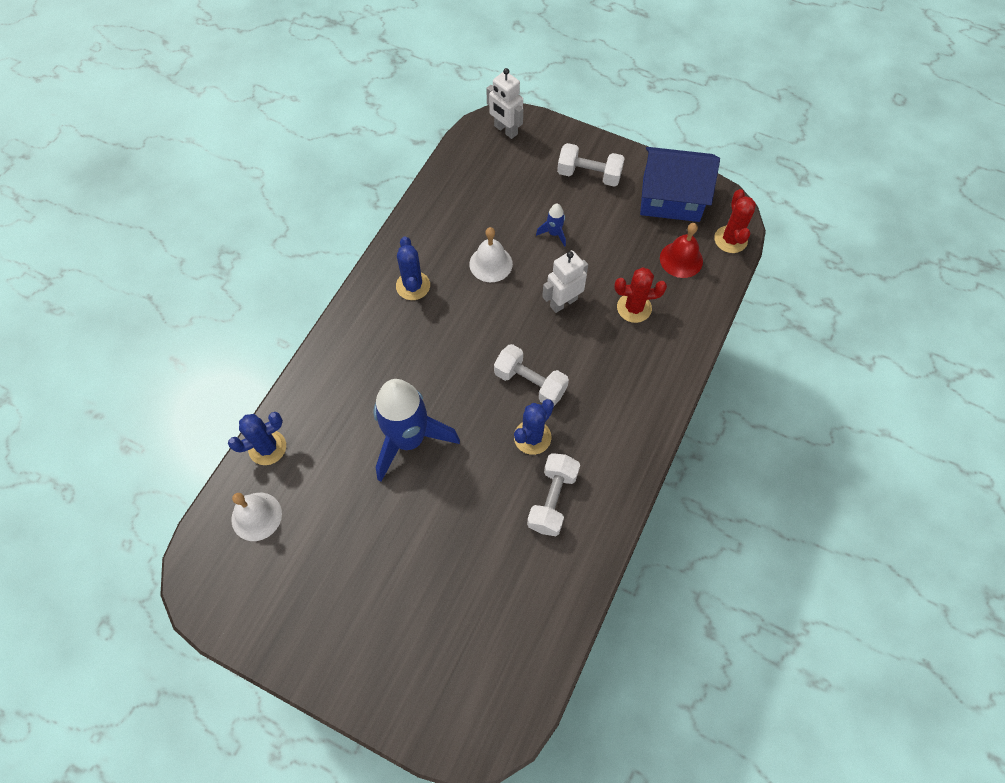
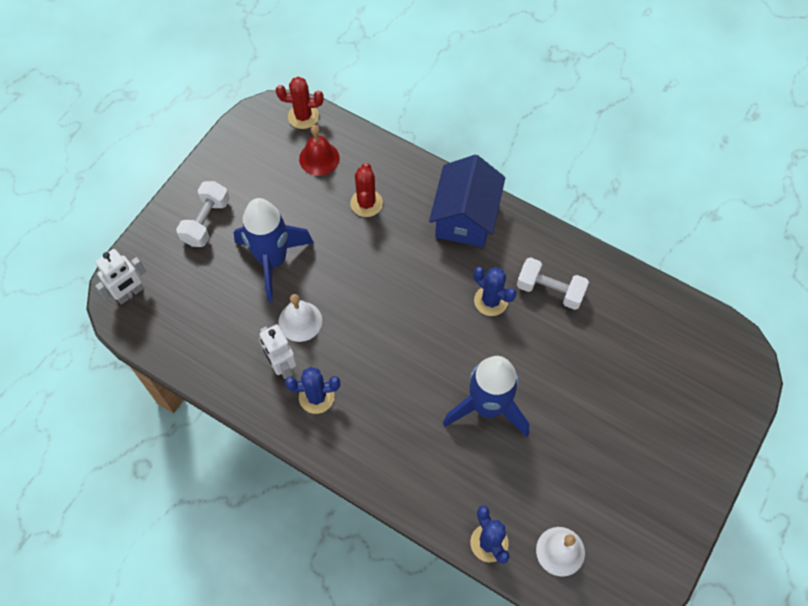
camera: 85 degrees left, 0 degrees up
(530, 383) = (436, 297): white dumbbell -> none
(554, 233) = (273, 261): blue rocket -> blue rocket, size x2.44
(563, 302) = (353, 261): white robot -> white robot (282, 366)
(671, 199) = (249, 156): blue house -> blue house (465, 217)

